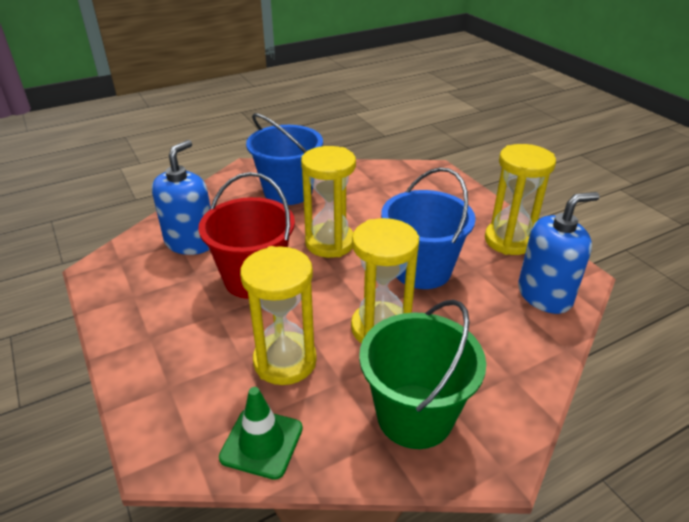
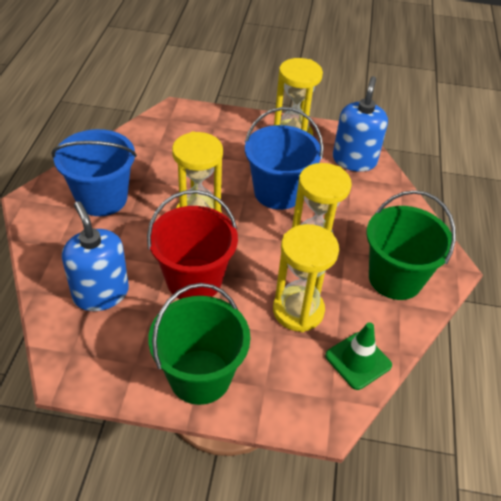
camera: 55 degrees left, 10 degrees up
(148, 338) = (200, 376): none -> green bucket

